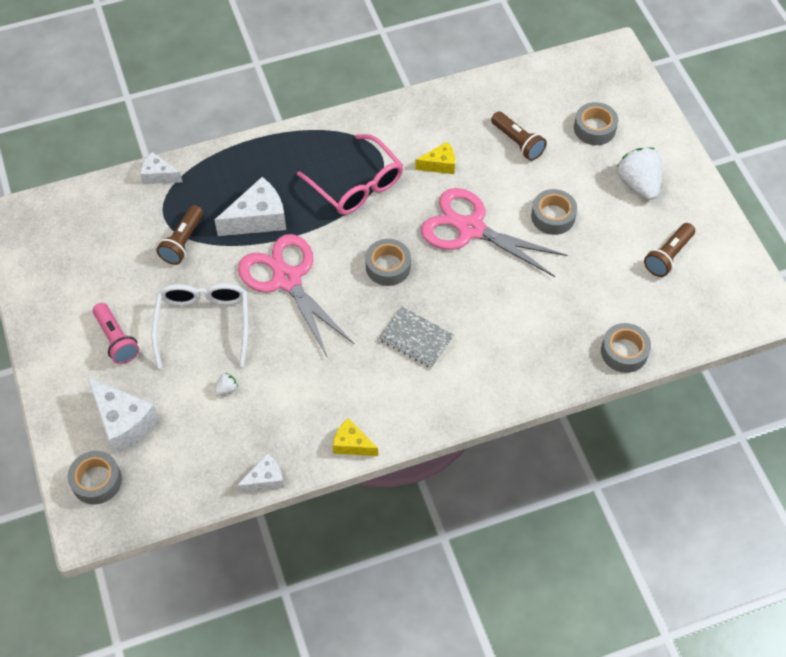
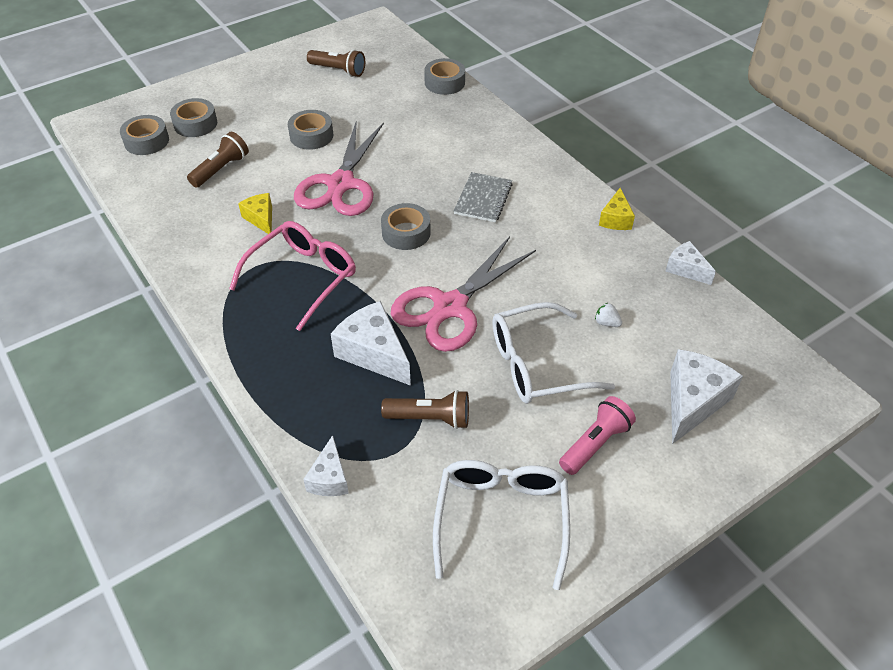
camera: 105 degrees left, 10 degrees down
(85, 264) = (501, 518): none -> white glasses
(96, 481) = (773, 404): grey tape -> grey tape (146, 141)
(638, 184) = (261, 92): white strawberry -> none

